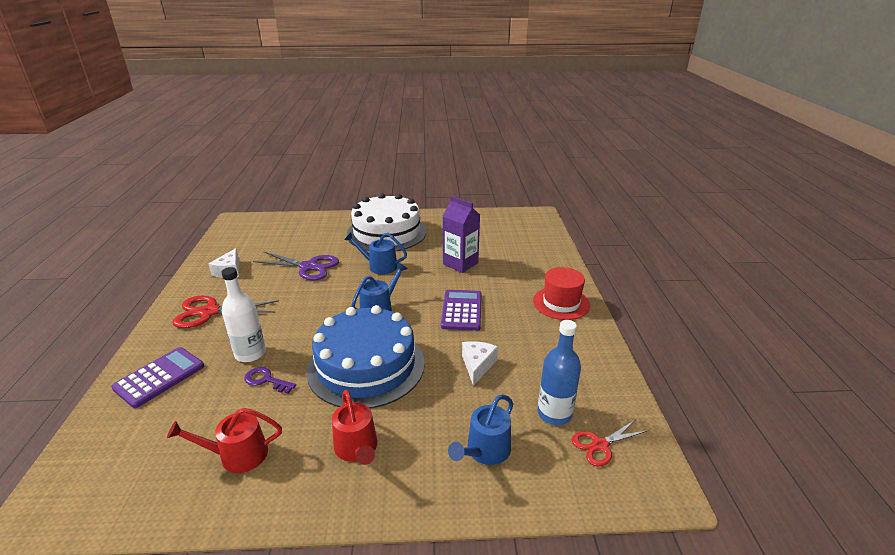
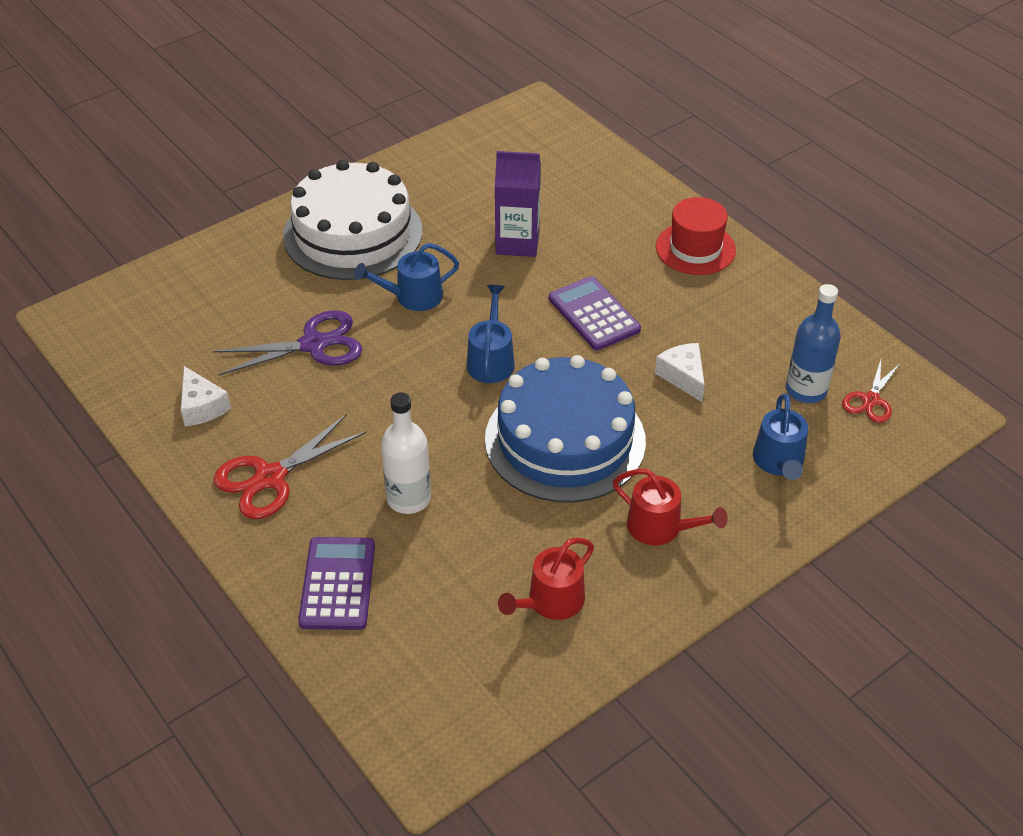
camera: 35 degrees left, 15 degrees up
(266, 380) = (473, 516): purple key -> none

